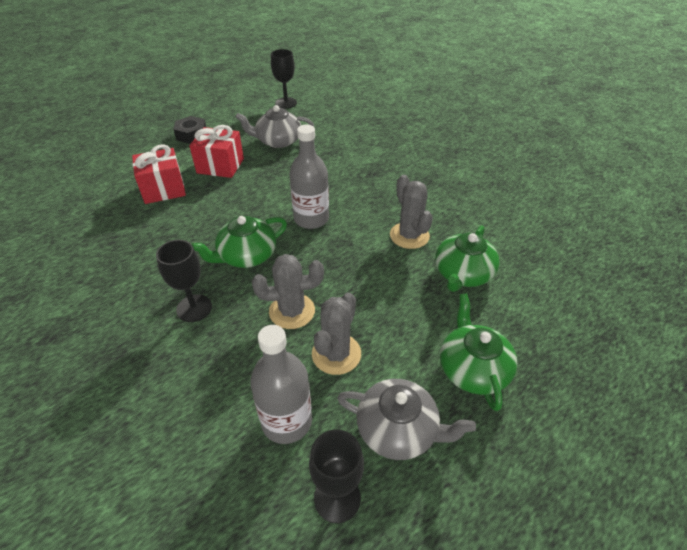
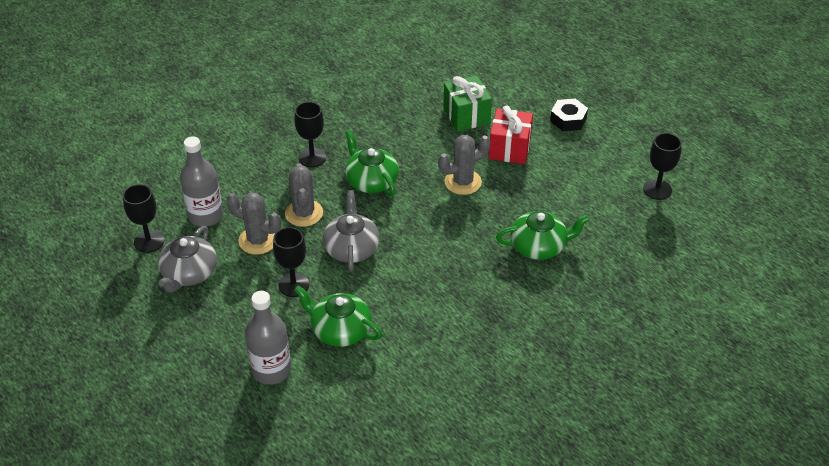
camera: 90 degrees right, 0 degrees up
(163, 189) = (466, 116): red gift -> green gift
(278, 141) = (564, 188): grey teapot -> grey teapot (351, 248)
(311, 219) = (422, 221): grey bottle -> grey bottle (271, 370)
(406, 314) = (293, 285): none -> black goblet
(409, 235) = (396, 294): grey cactus -> grey cactus (463, 182)
(472, 369) = (233, 322): green teapot -> green teapot (539, 246)

